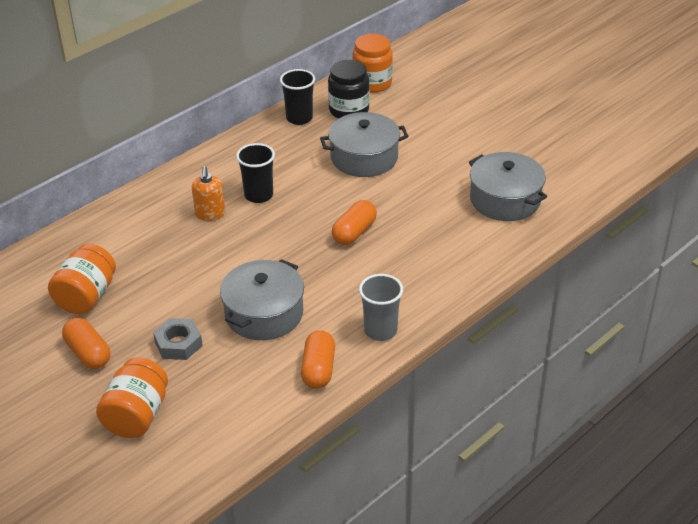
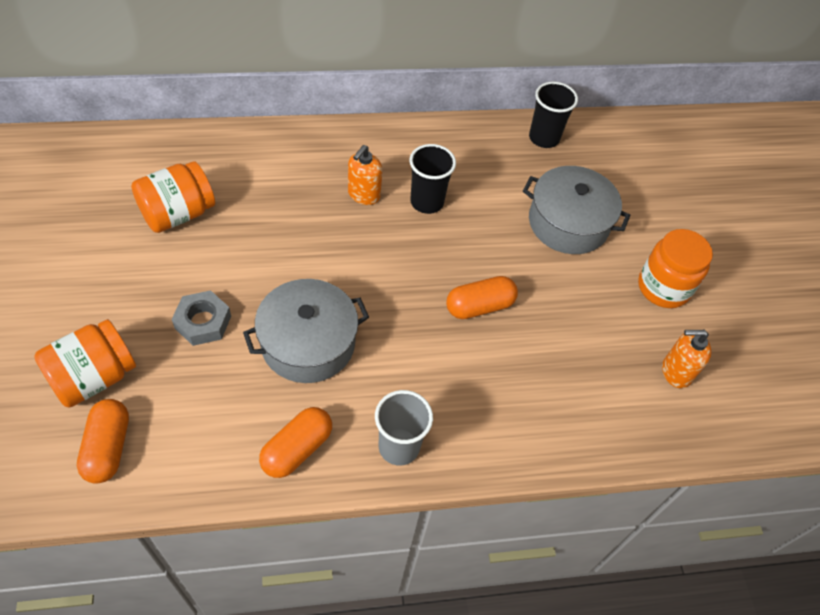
camera: 30 degrees right, 15 degrees up
(88, 353) = (121, 277): orange capsule -> orange capsule (108, 447)
(349, 110) = (601, 158): black jar -> none
(372, 83) = (653, 140): orange jar -> orange jar (663, 287)
(505, 200) = (676, 372): grey pot -> orange soap dispenser

